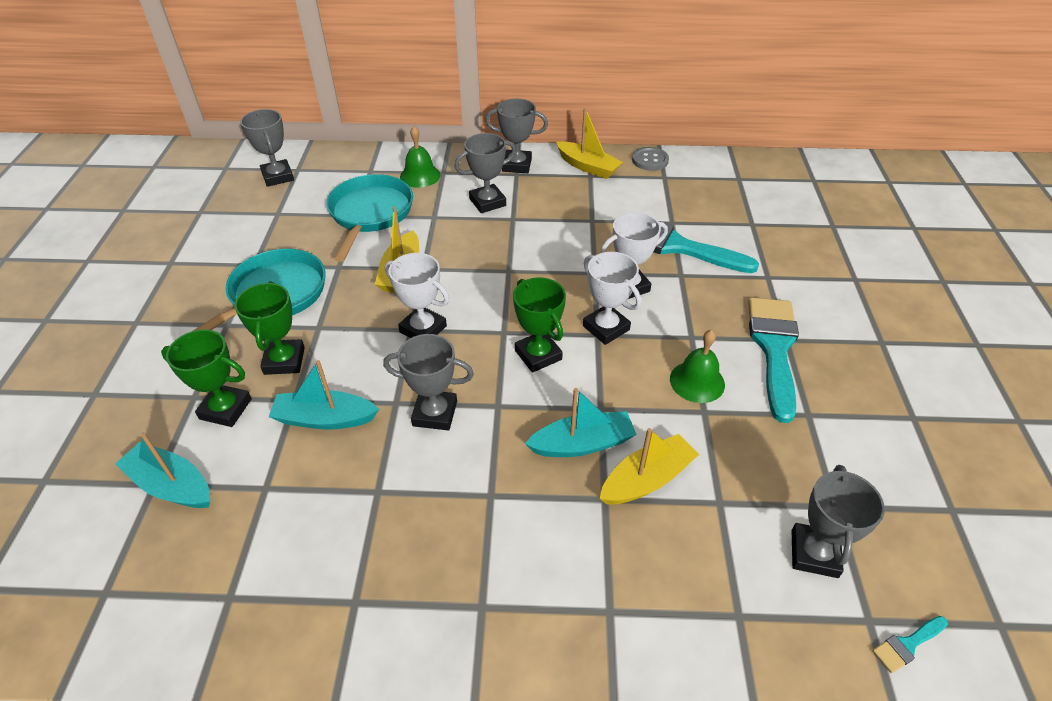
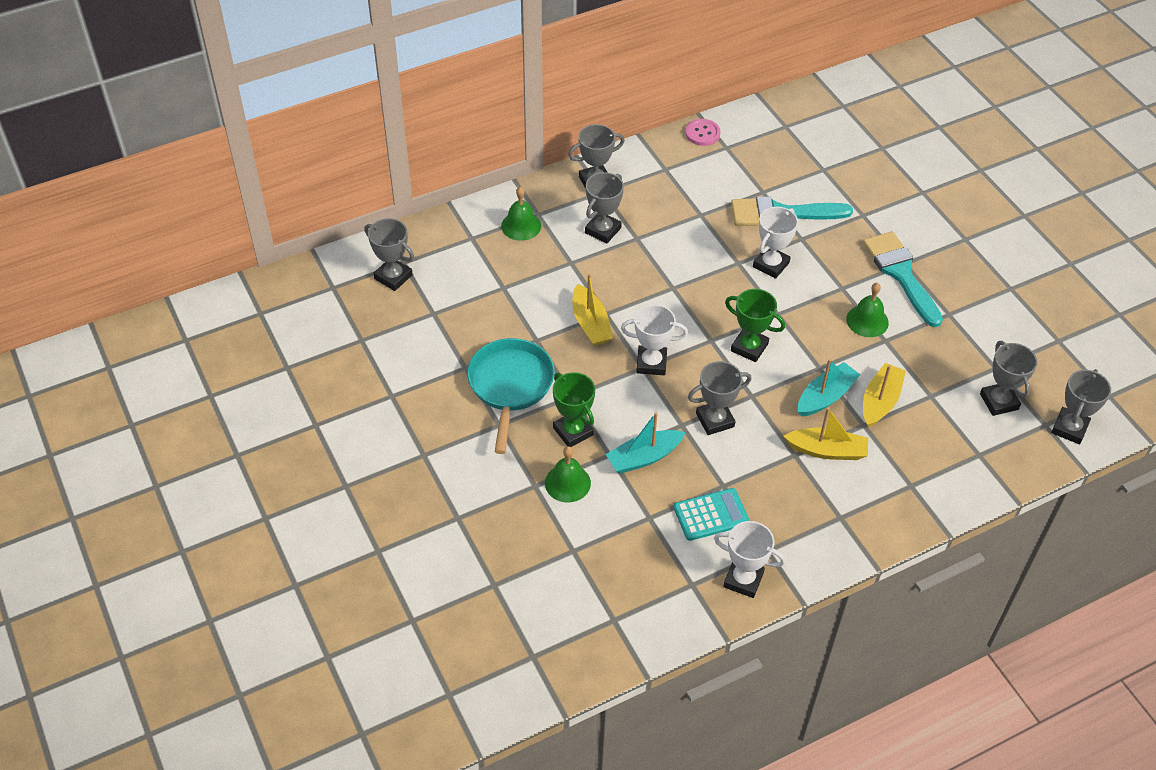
camera: 30 degrees left, 5 degrees up
(171, 485) = (585, 545): turquoise boat -> none
(226, 409) = (567, 483): green trophy -> green bell
(331, 520) = (711, 515): none -> turquoise calculator
(370, 214) = (515, 282): turquoise pan -> none
(588, 167) = (656, 160): yellow boat -> yellow boat (827, 450)
(606, 328) = (780, 306): white trophy -> white trophy (743, 580)
(650, 160) = (702, 133): grey button -> pink button
(907, 644) = (1069, 428): turquoise brush -> grey trophy

